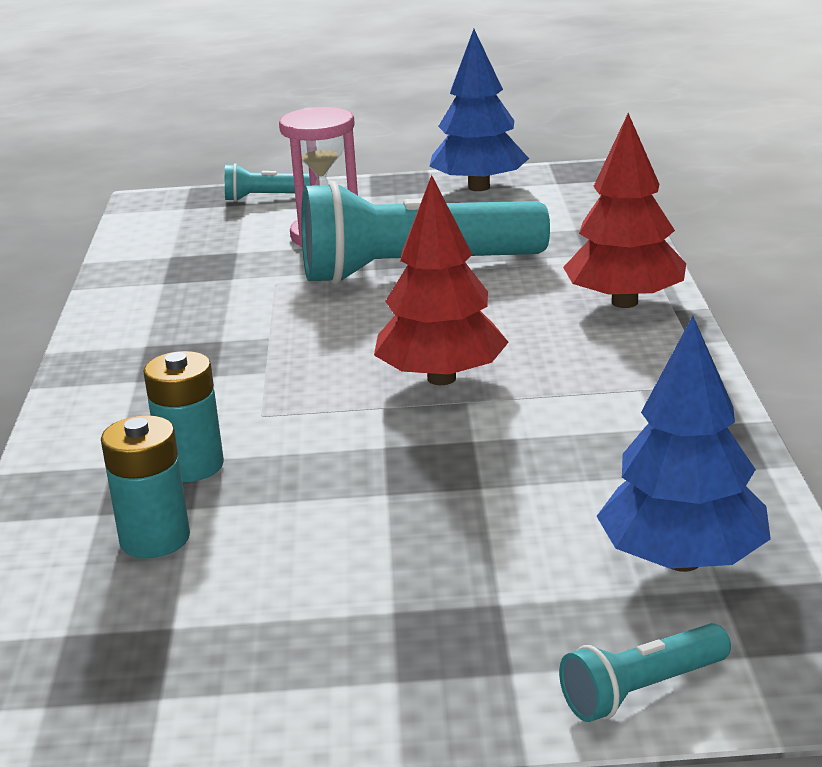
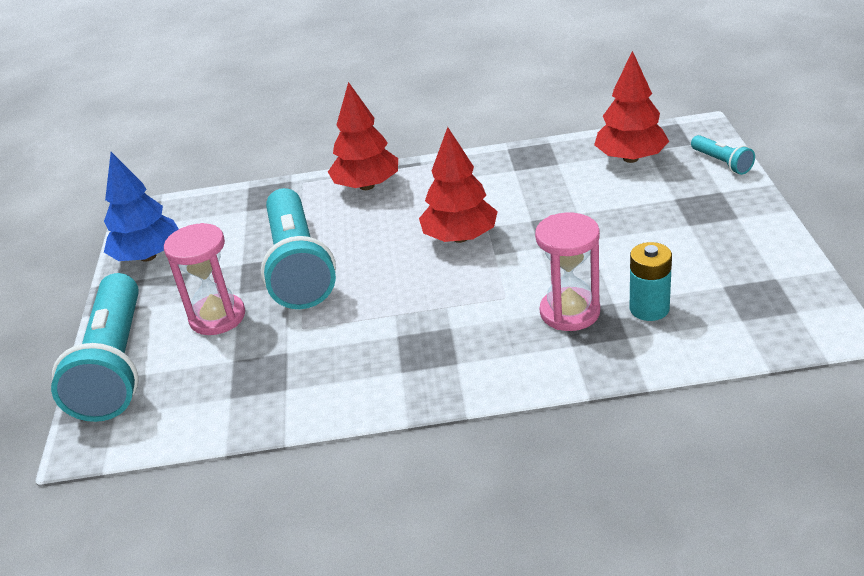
camera: 90 degrees left, 10 degrees up
(191, 466) = (570, 312): turquoise battery -> pink hourglass
(267, 198) = (115, 365): turquoise flashlight -> turquoise flashlight, size x2.31
(682, 561) = (631, 158): blue tree -> red tree

